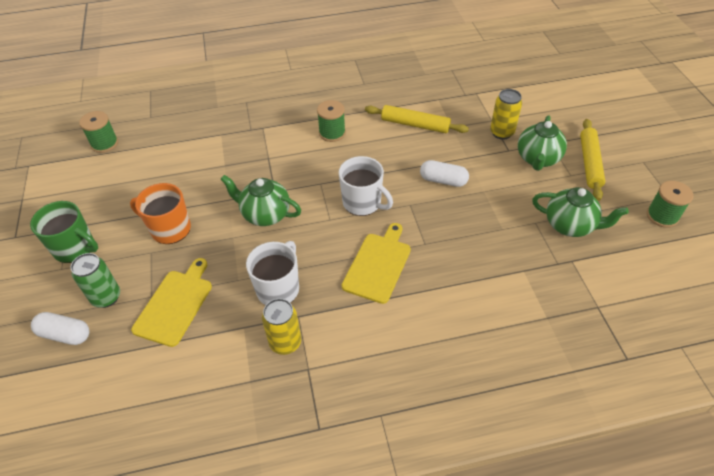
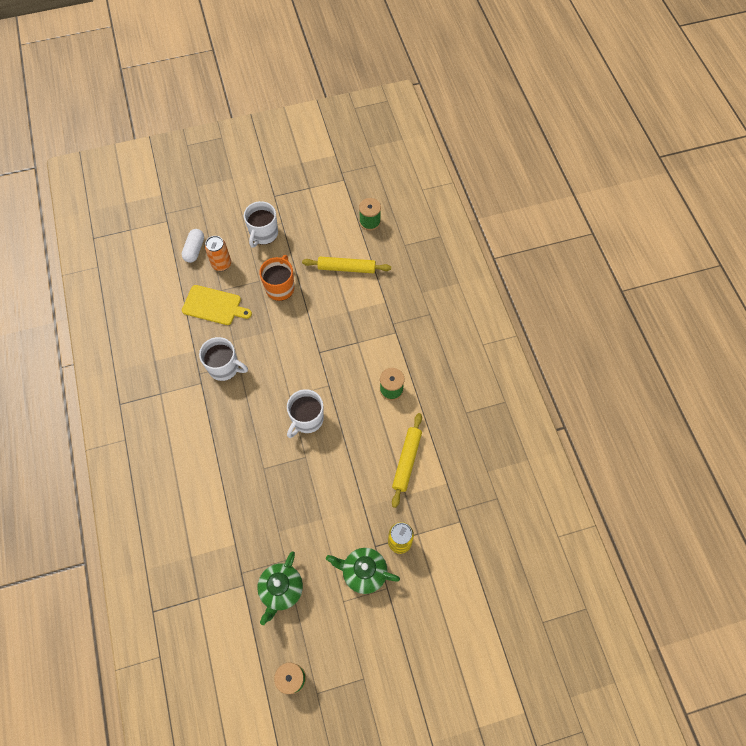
camera: 85 degrees right, 15 degrees up
(75, 248) = (263, 234): green mug -> white mug
(106, 297) = (221, 264): green can -> orange can
(265, 214) = (294, 349): green teapot -> none
(285, 343) = (180, 377): yellow can -> none
(378, 265) = (243, 434): yellow cutting board -> none
(443, 180) = (333, 484): white capsule -> none
(589, 163) = (360, 623): yellow rolling pin -> yellow rolling pin (347, 268)

